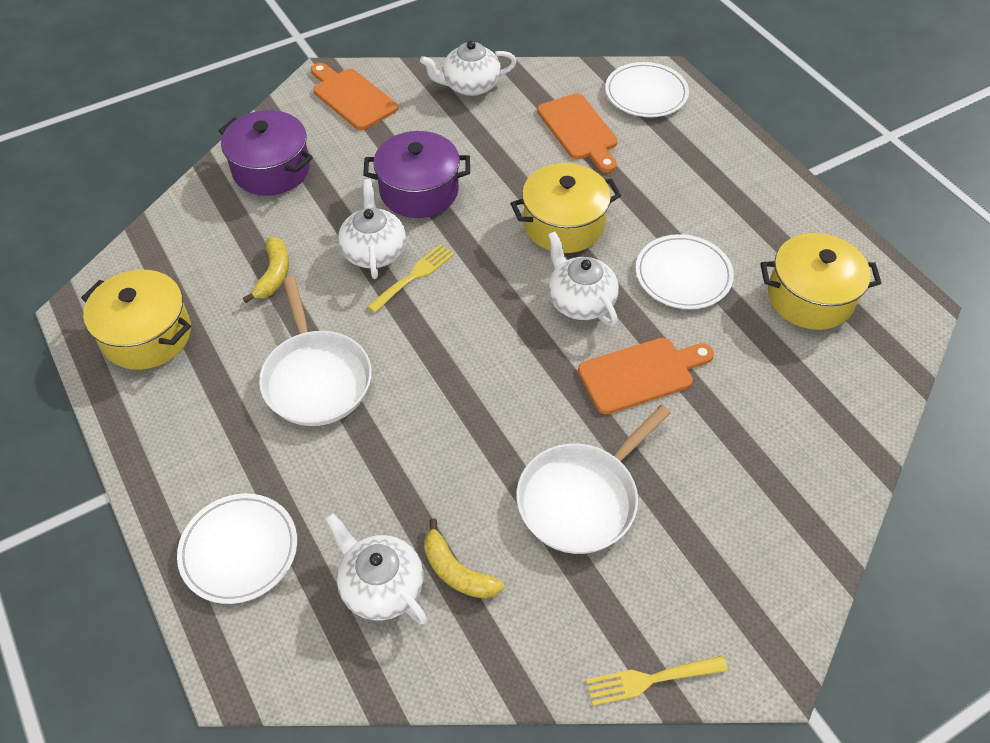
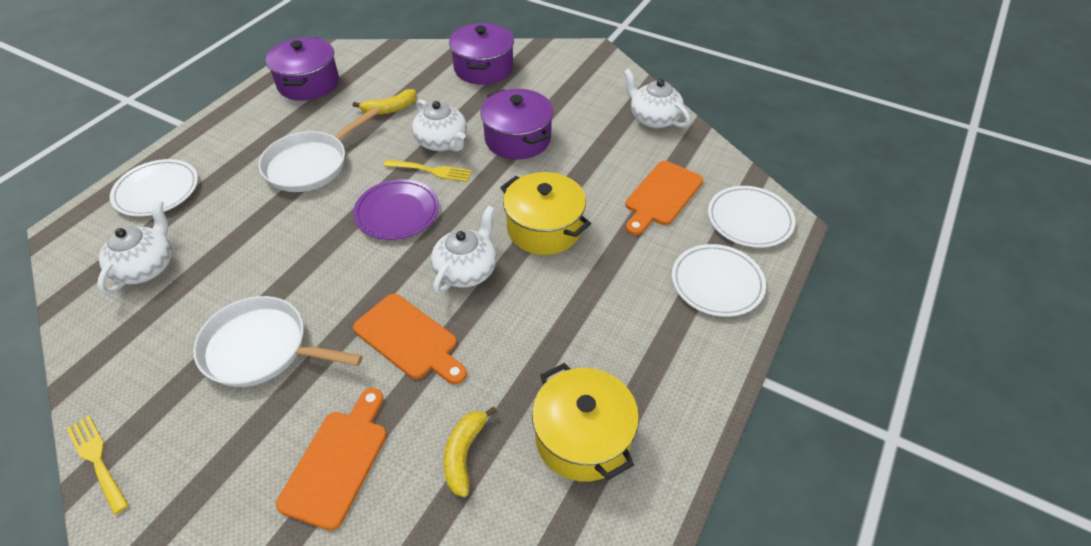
camera: 60 degrees right, 5 degrees down
(147, 335) = (308, 83): yellow pot -> purple pot
(352, 97) = (584, 71): orange cutting board -> orange cutting board (337, 462)
(374, 251) = (442, 142): white teapot -> white teapot turned 90 degrees clockwise
(457, 571) = (169, 301): yellow banana -> yellow banana (464, 454)
(459, 326) = (397, 212): none -> purple plate
(683, 275) = (542, 327): white plate -> white plate (717, 283)

